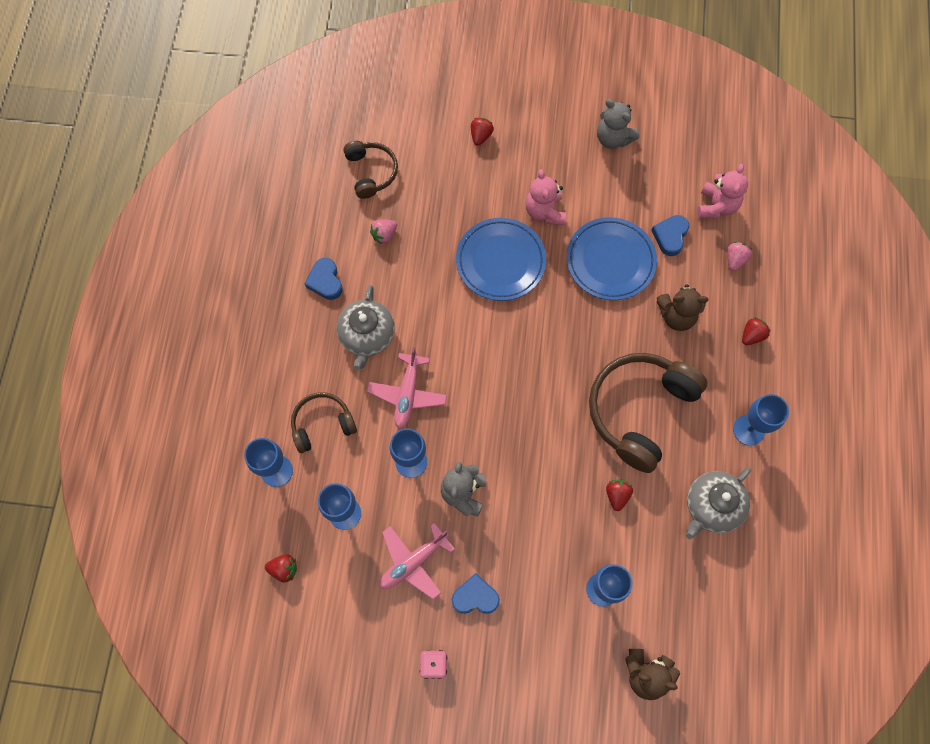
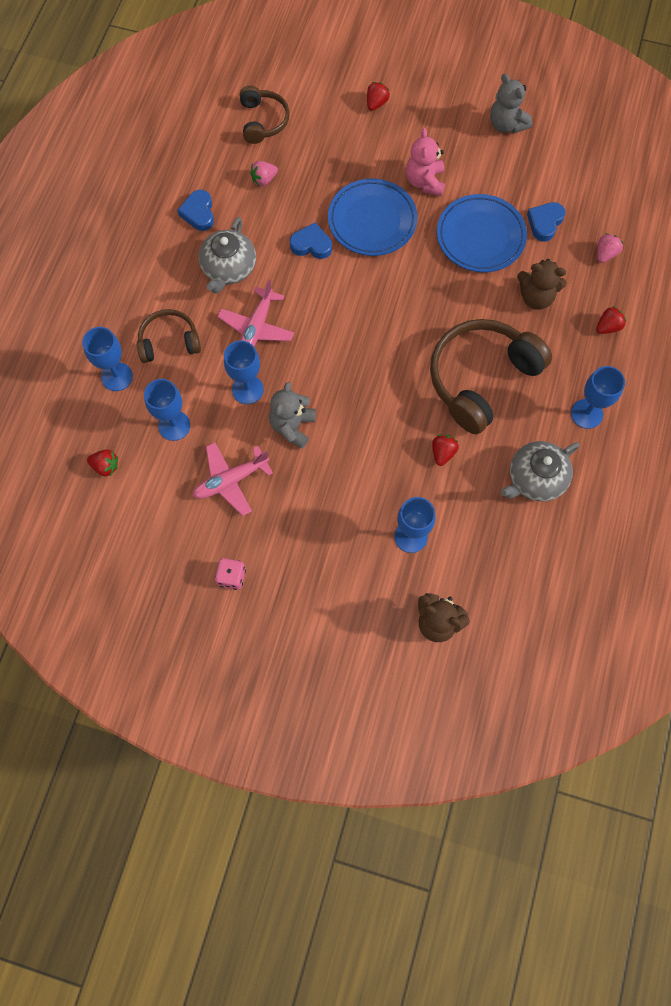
camera: 10 degrees right, 0 degrees up
(475, 597) = (284, 522): blue heart -> blue heart (311, 245)
(716, 206) = (597, 202): pink teddy bear -> none

